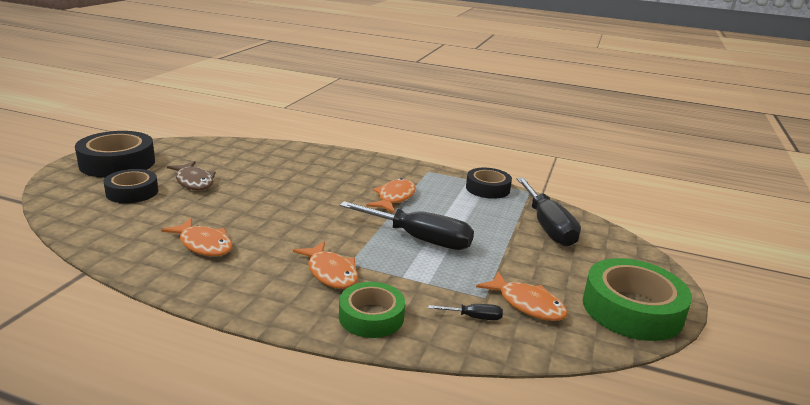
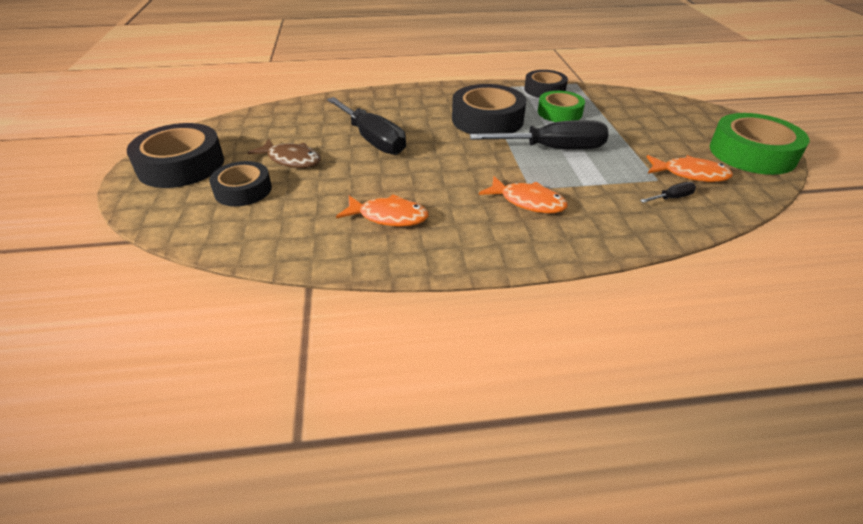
camera: 25 degrees left, 15 degrees up
(371, 317) = (606, 226): green tape -> green tape (559, 112)
(394, 198) = (487, 119): orange fish -> black tape
(547, 226) = (624, 108): black screwdriver -> black screwdriver (372, 140)

